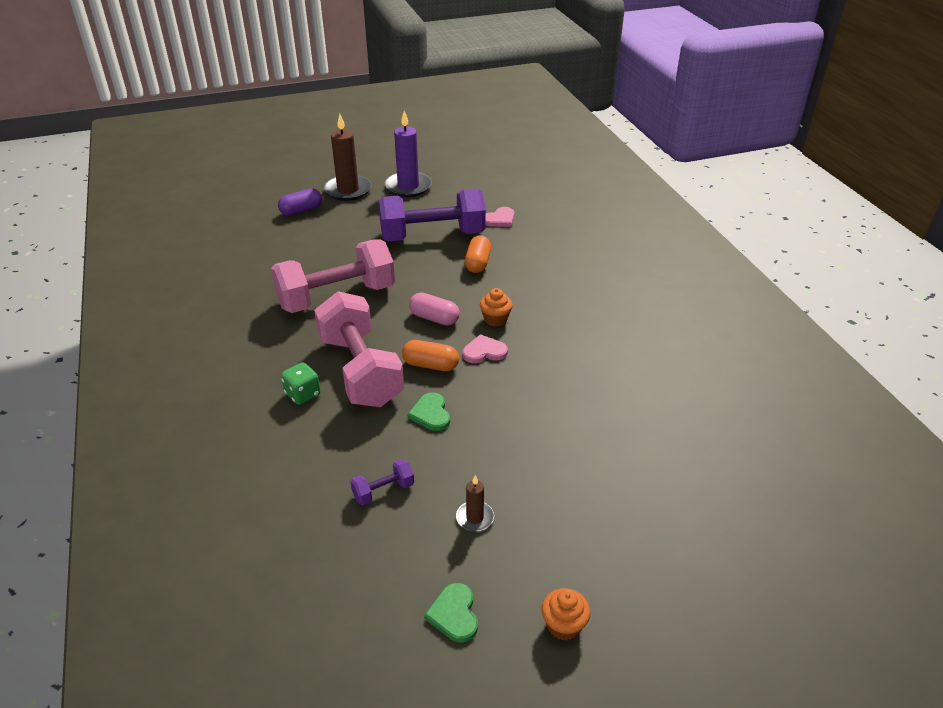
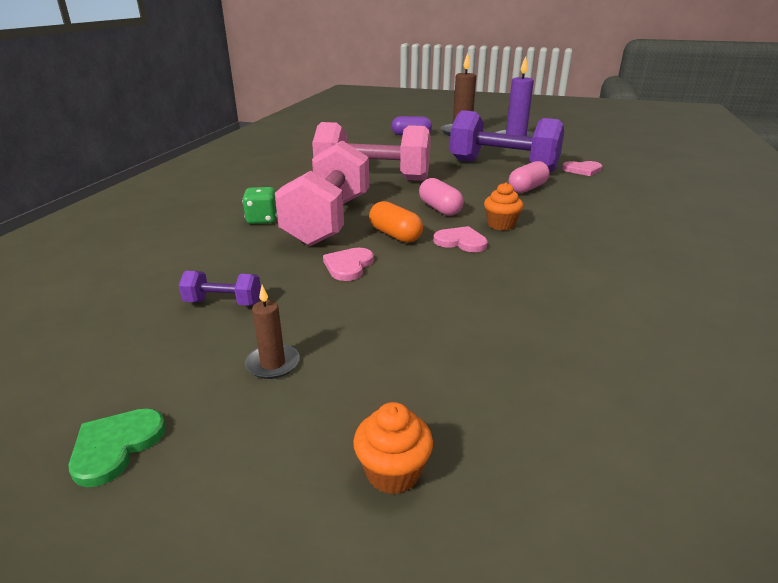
camera: 35 degrees right, 10 degrees down
(431, 413) = (348, 266): green heart -> pink heart
(478, 263) = (527, 188): orange capsule -> pink capsule
(563, 625) = (208, 549): orange cupcake -> orange cupcake (393, 472)

